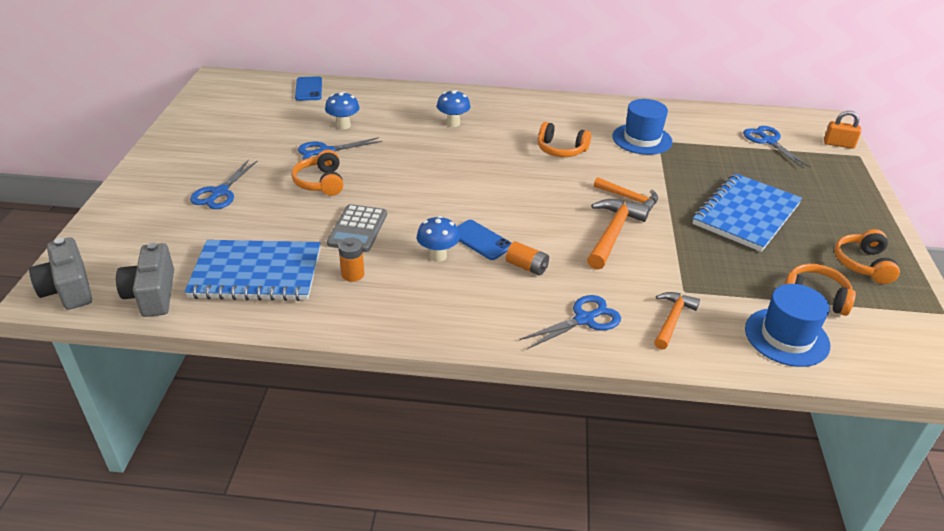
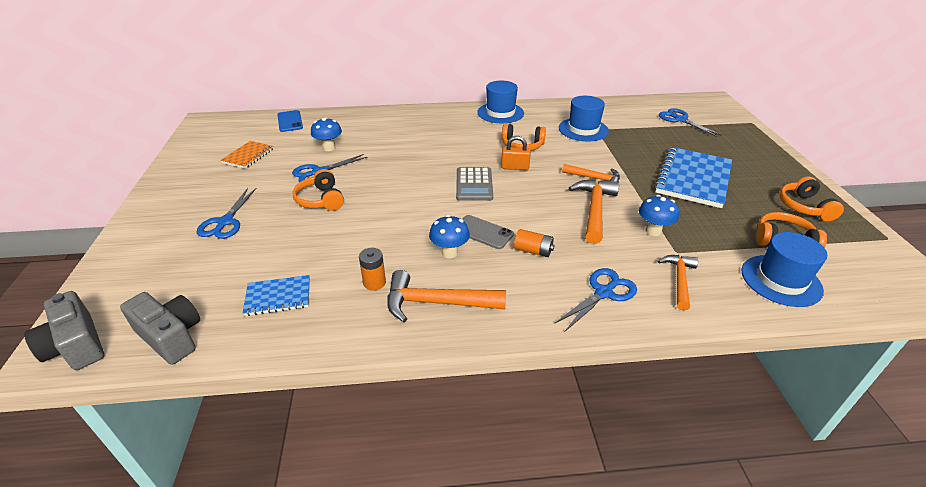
camera: 10 degrees left, 0 degrees up
(152, 294) = (171, 336): grey camera -> grey camera turned 150 degrees clockwise
(256, 124) = (248, 156): none -> orange notebook
(256, 273) = (278, 297): blue notebook -> blue notebook, size x0.52
(358, 229) = (367, 238): grey calculator -> grey calculator (474, 184)
(409, 303) = (437, 303): none -> orange hammer
(453, 123) = (424, 135): blue mushroom -> blue mushroom (653, 231)
(480, 240) = (483, 232): blue phone -> grey phone
(551, 106) = (500, 113): none -> blue hat
(838, 144) = (732, 116): orange padlock -> orange padlock (515, 167)

